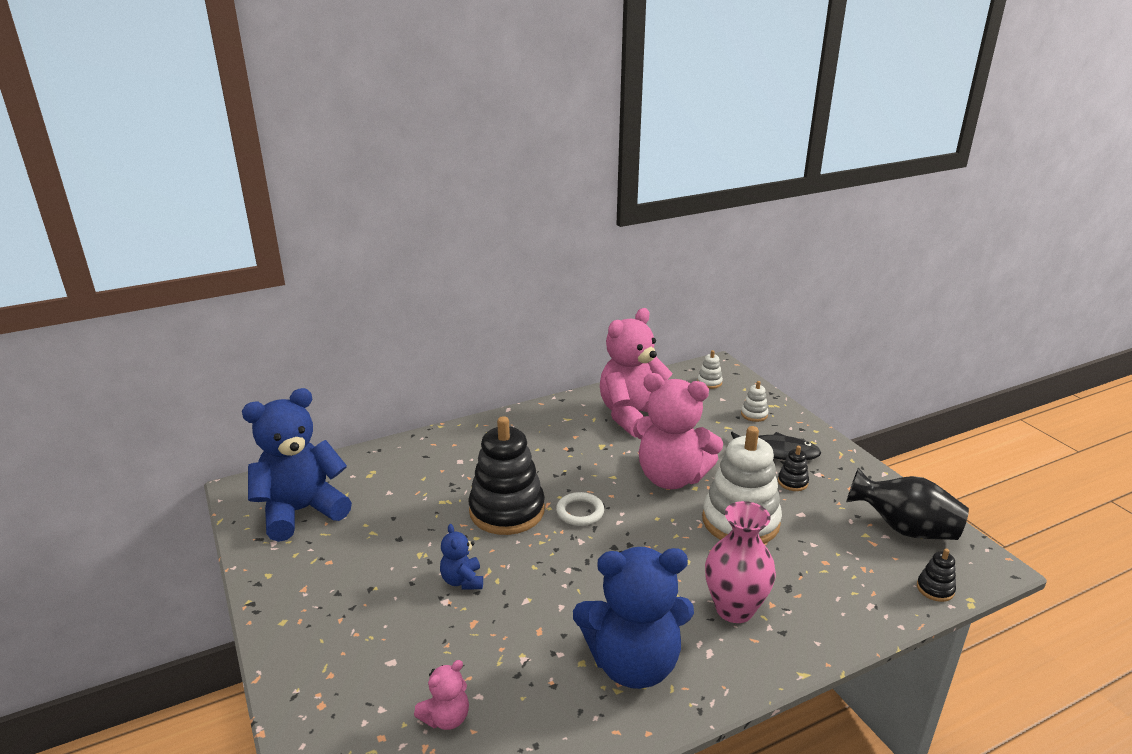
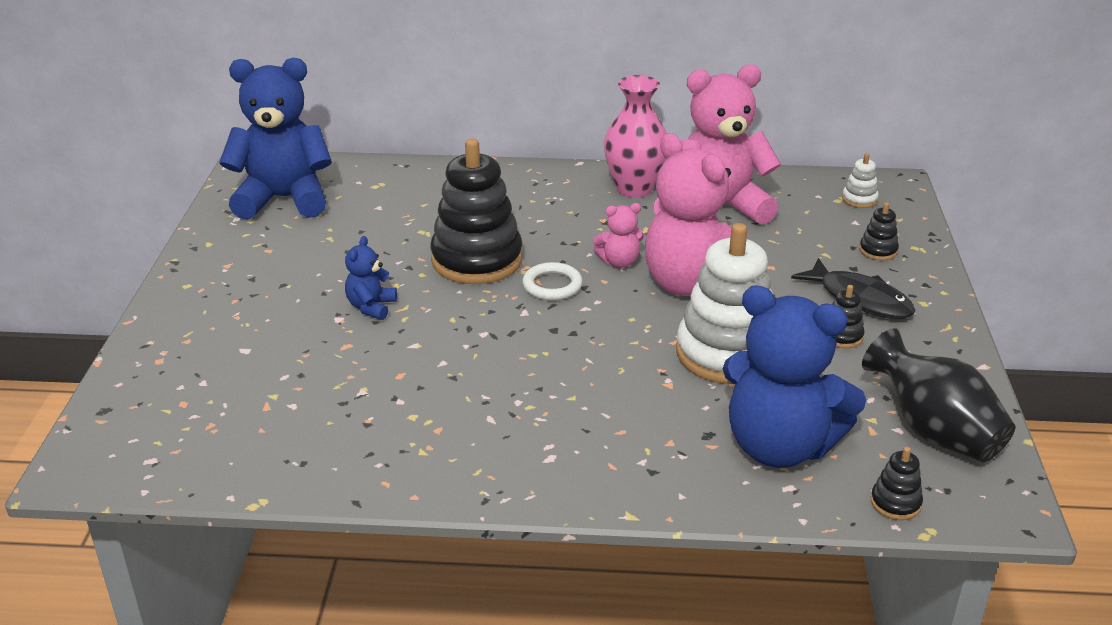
camera: 30 degrees right, 5 degrees up
(446, 718) = (248, 410): pink teddy bear -> pink teddy bear (619, 262)
(633, 664) = (461, 436): blue teddy bear -> blue teddy bear (779, 446)
(734, 609) = (622, 431): pink vase -> pink vase (634, 188)
(754, 414) = (878, 251): white stacking toy -> black stacking toy

